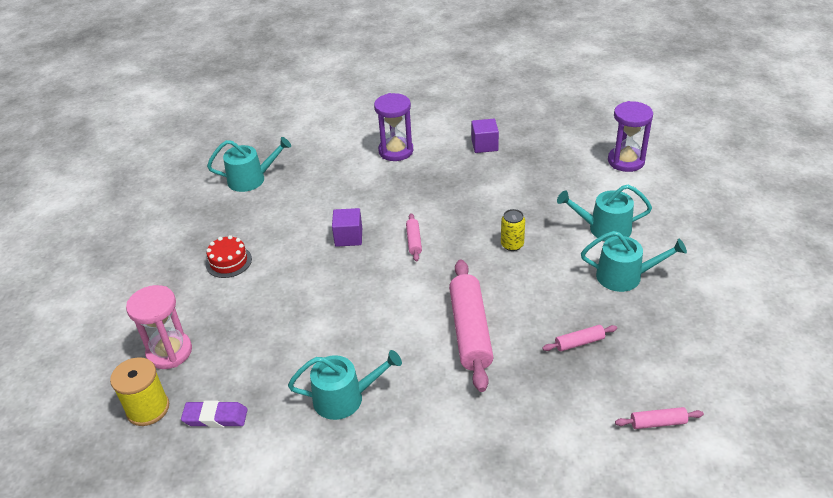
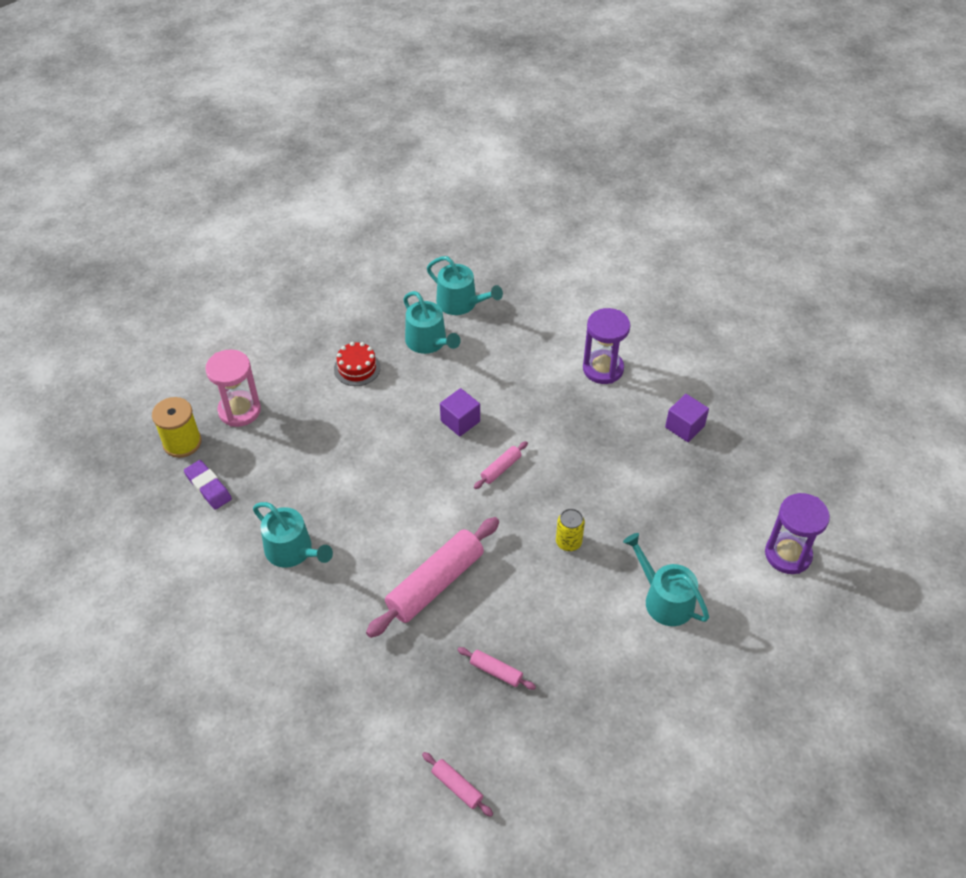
camera: 45 degrees right, 10 degrees up
(625, 276) = (614, 656): turquoise watering can -> turquoise watering can (429, 342)

